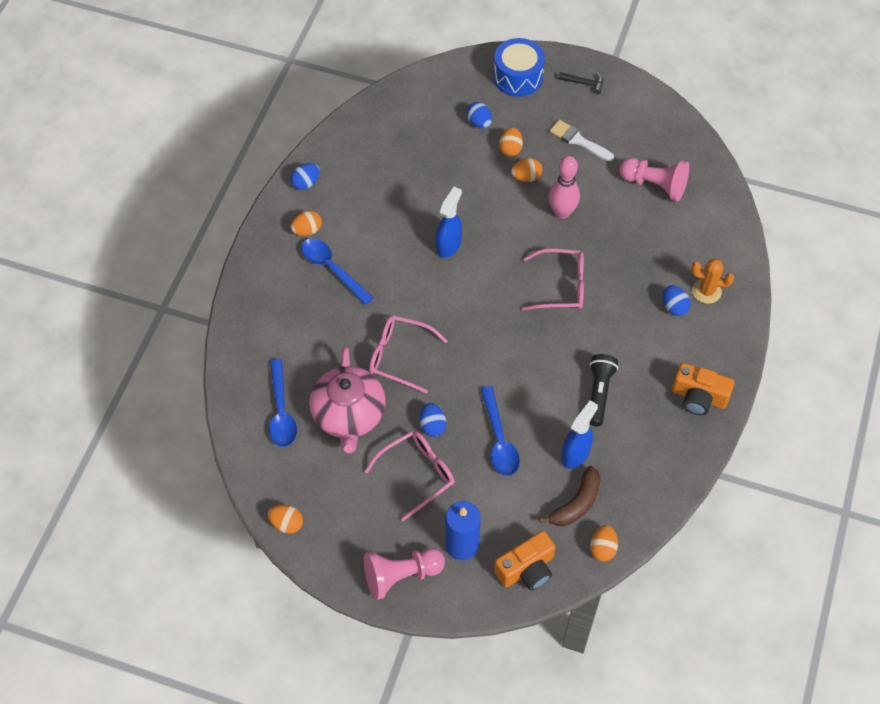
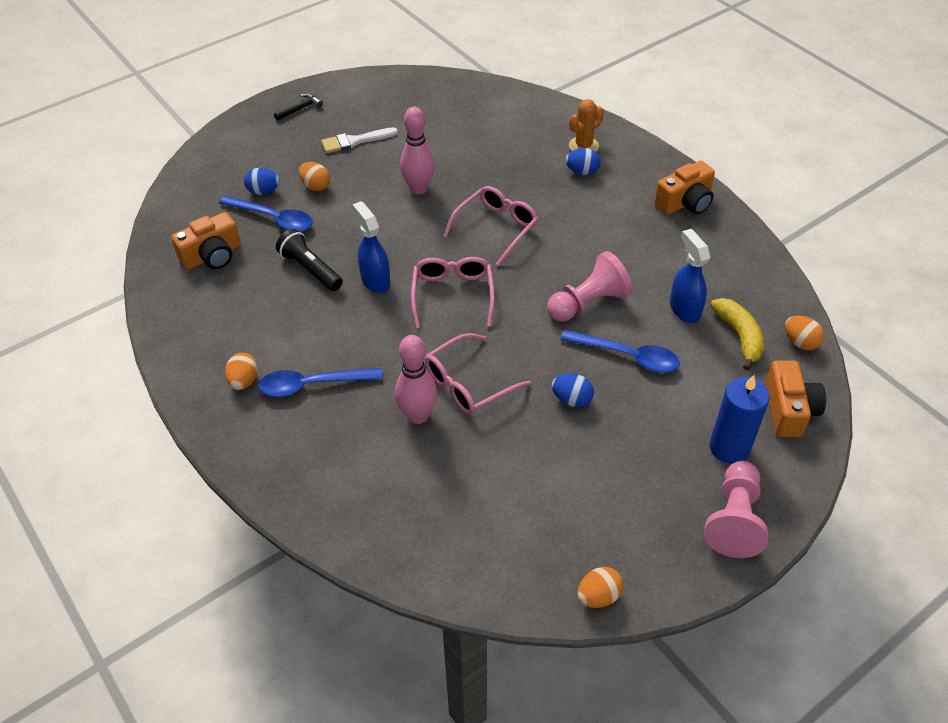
camera: 55 degrees left, 10 degrees down
(281, 411) = (448, 524): blue spoon -> blue spoon (273, 219)
(306, 183) = (185, 352): blue egg -> none
(349, 415) = (503, 464): pink teapot -> none
(351, 343) = (418, 415): none -> pink bowling pin
(396, 138) = (212, 256): none -> orange camera
(417, 474) = (620, 441): pink glasses -> pink glasses (453, 295)
(518, 77) = (245, 143): blue drum -> none
(526, 177) = (357, 191): orange egg -> none
(576, 503) = (739, 336): brown banana -> yellow banana
(599, 393) = (631, 261): black flashlight -> black flashlight (310, 269)
(654, 185) = (449, 122): pink pawn -> pink pawn (588, 303)

